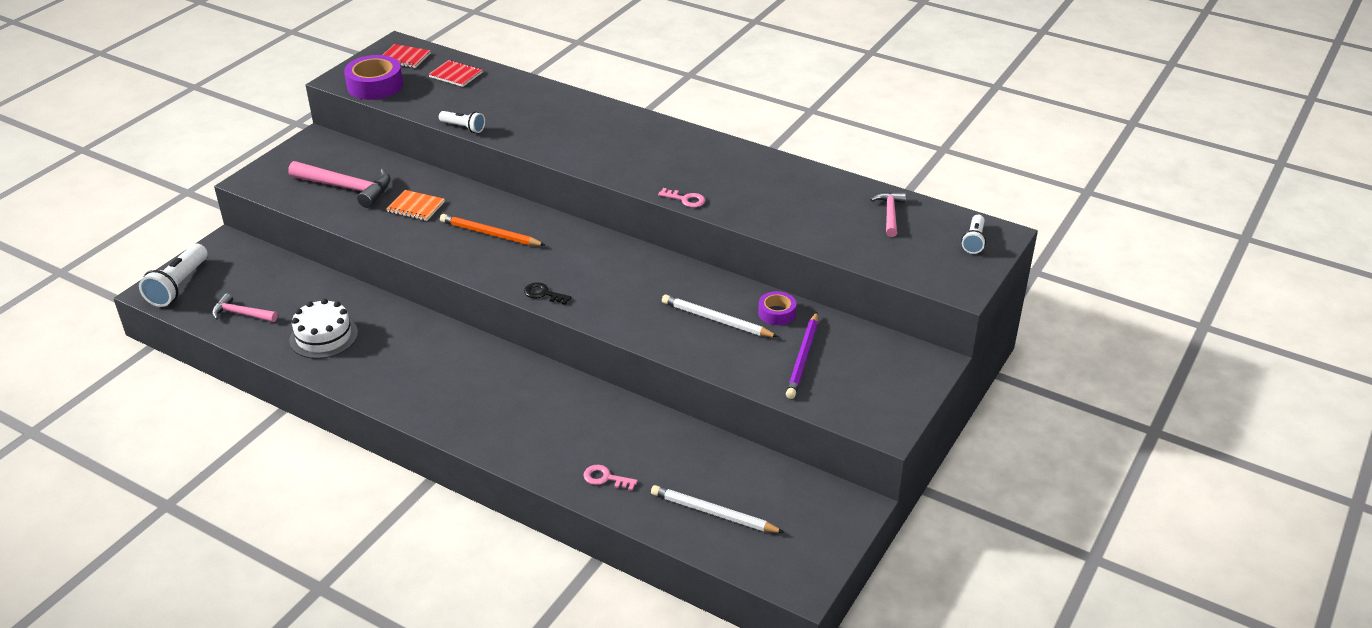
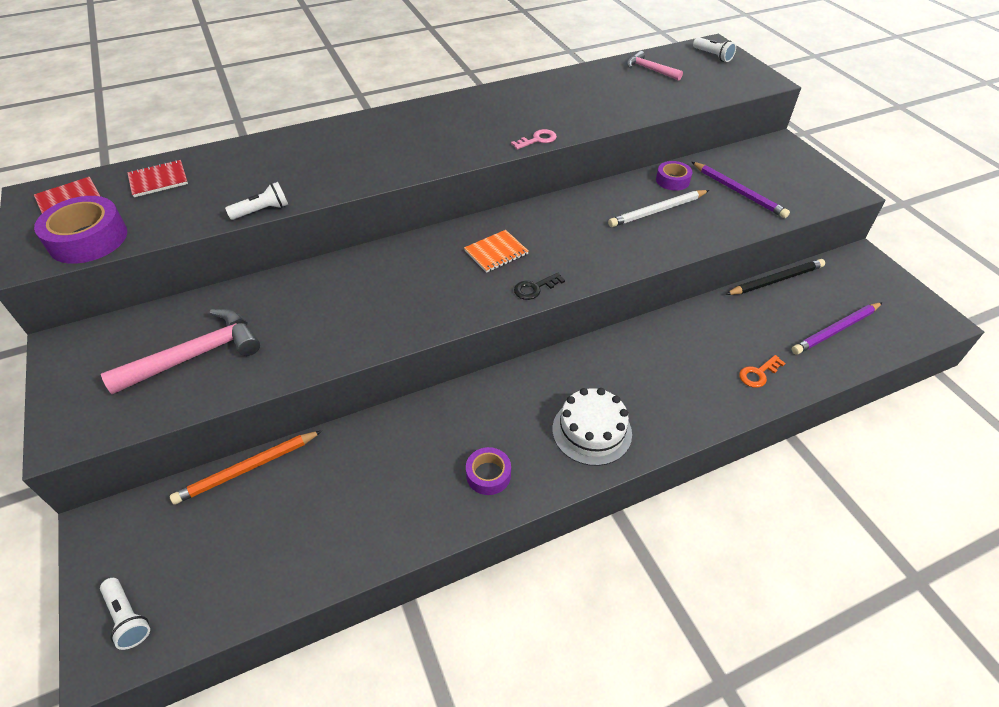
camera: 55 degrees left, 10 degrees up
(178, 286) = (128, 618): white flashlight -> white flashlight, size x0.59
(241, 314) = (260, 566): pink hammer -> none
(323, 336) = (382, 498): white cake -> white cake (591, 431)
(379, 373) = (488, 475): none -> purple tape
(416, 207) = (298, 316): orange notebook -> orange notebook (496, 252)
(490, 234) = (405, 284): orange pencil -> orange pencil (247, 468)
(605, 478) = (758, 374): pink key -> orange key
(714, 513) = (836, 330): white pencil -> purple pencil
(752, 454) = (776, 280): none -> black pencil

